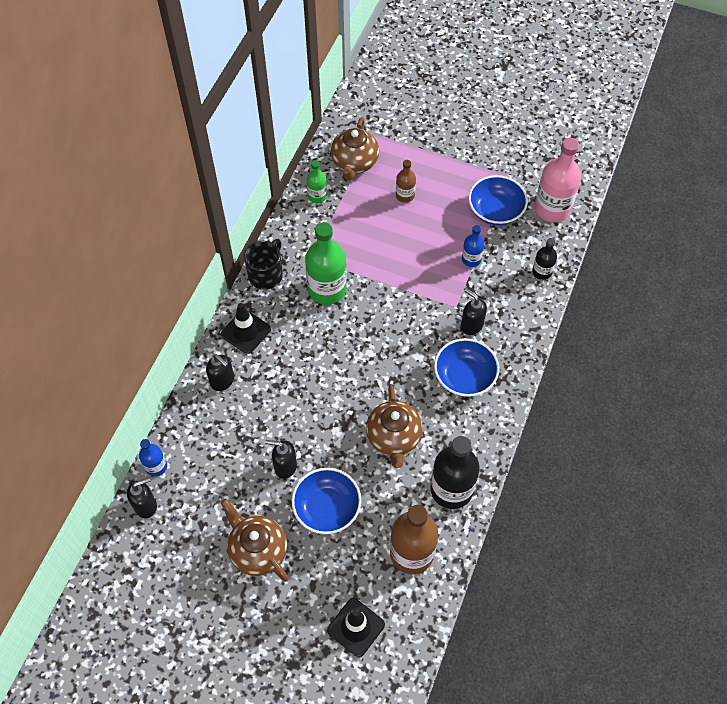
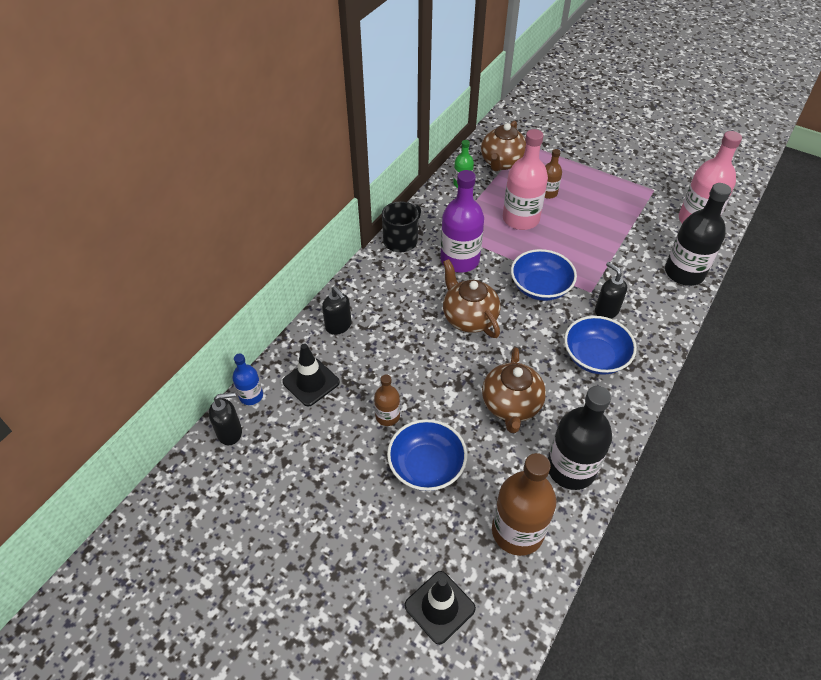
camera: 10 degrees right, 10 degrees down
(246, 332) = (371, 286): black traffic cone -> black traffic cone (311, 382)
(257, 550) = (341, 498): brown teapot -> brown teapot (469, 317)
(285, 466) = (387, 416): black soap dispenser -> brown bottle
(327, 289) = (459, 260): green bottle -> purple bottle
(381, 231) = (520, 219): none -> pink bottle
(471, 259) = (610, 253): blue bottle -> none
(495, 210) = (638, 215): blue bowl -> blue bowl (540, 287)
(542, 272) = (684, 273): black bottle -> black bottle, size x1.91

